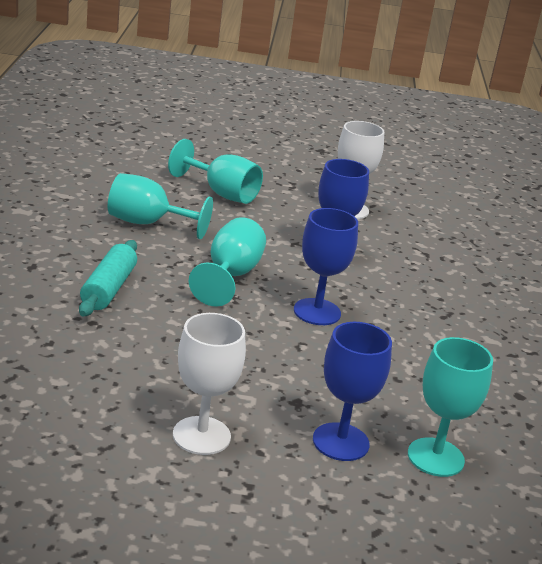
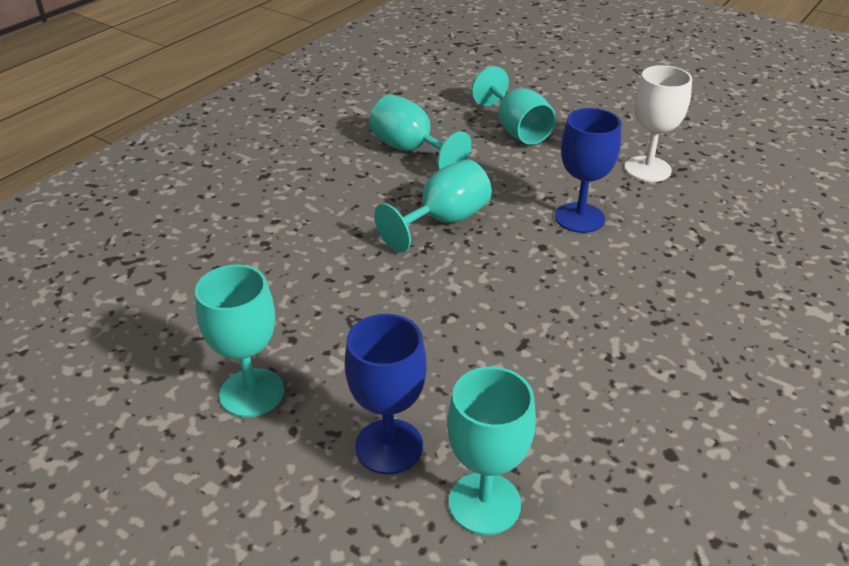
camera: 35 degrees right, 10 degrees up
(108, 289) = (311, 211): turquoise rolling pin -> none
(201, 435) = (251, 393): white goblet -> turquoise goblet
(317, 312) = (502, 282): blue goblet -> none

